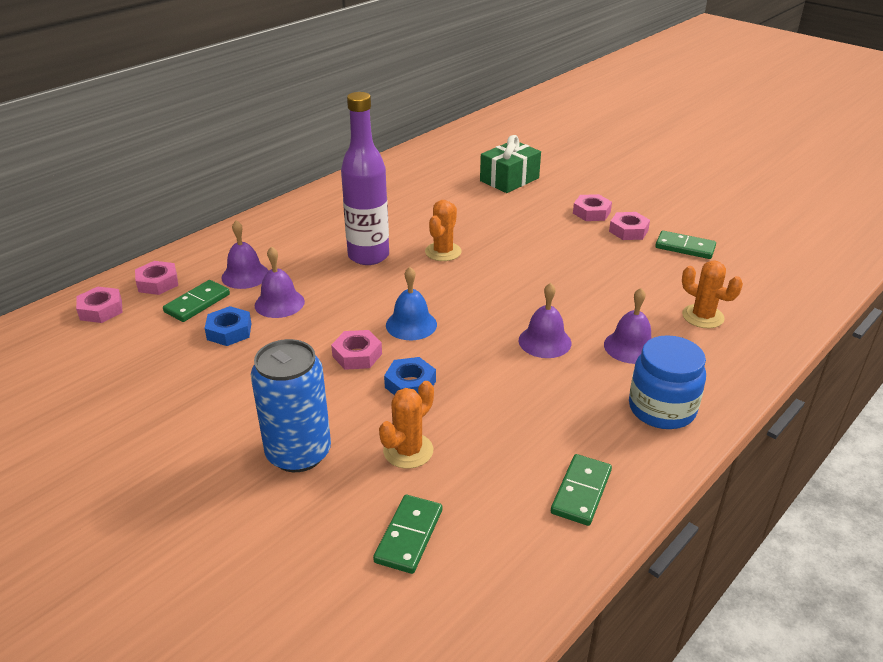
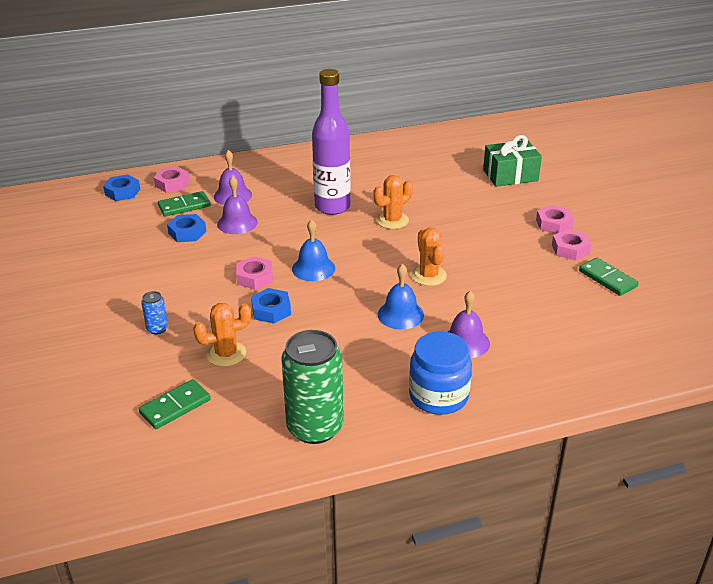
camera: 30 degrees right, 0 degrees up
(101, 310) = (122, 192): pink nut -> blue nut
(298, 453) = (157, 329): blue can -> blue can, size x0.43
(544, 341) = (400, 314): purple bell -> blue bell
(581, 492) = (315, 427): green domino -> green can
(703, 316) = (556, 340): orange cactus -> orange cactus (428, 276)

